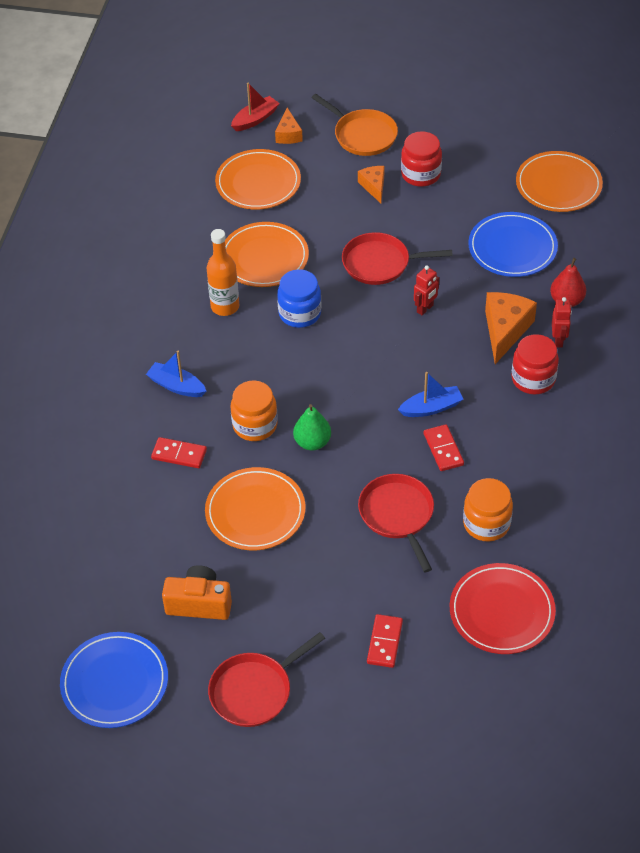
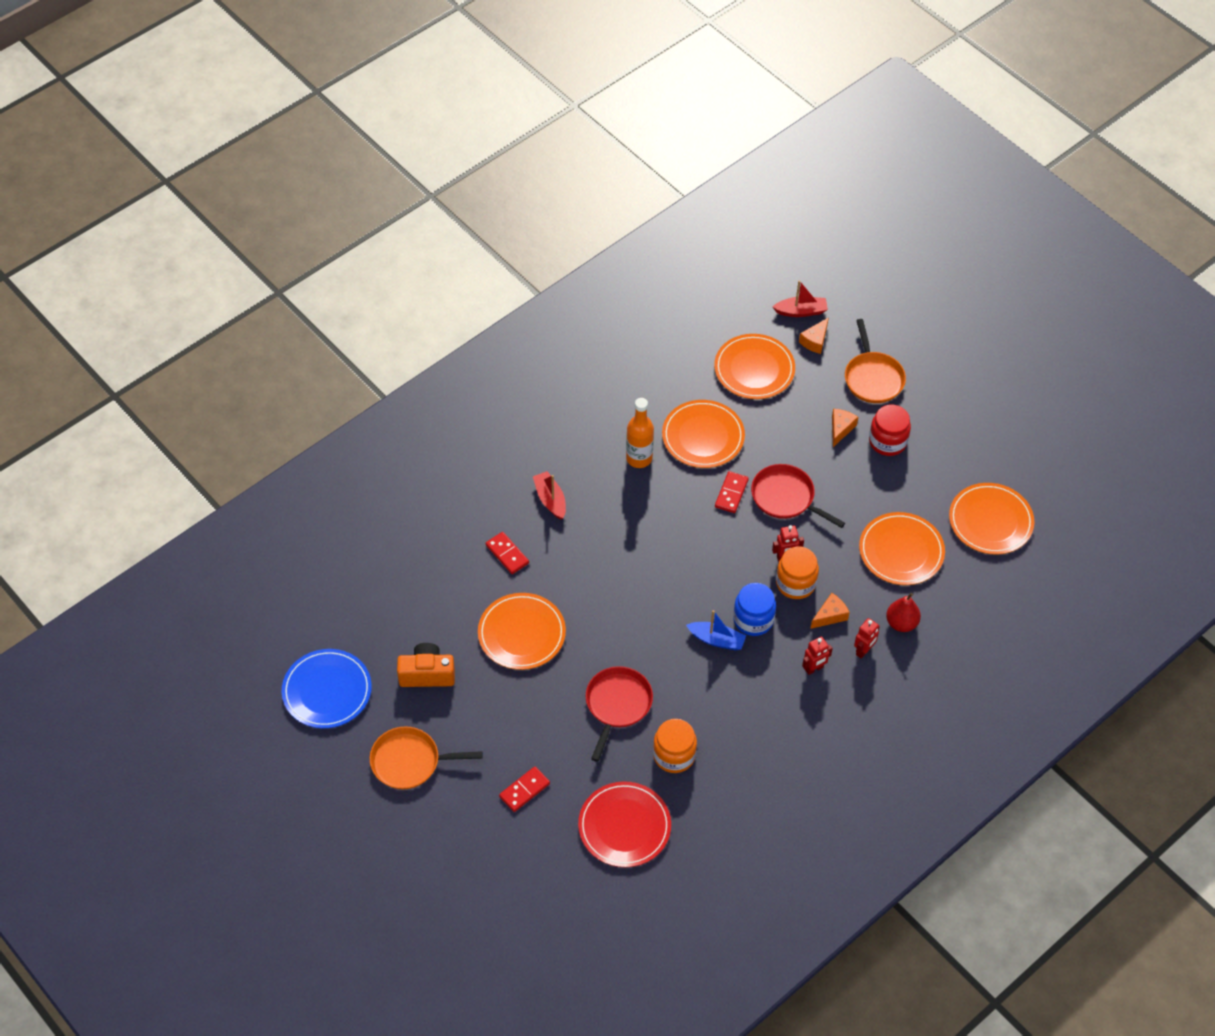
camera: 35 degrees right, 5 degrees up
(176, 386) = (550, 499): blue boat -> red boat
(199, 603) = (427, 674): orange camera -> orange camera turned 45 degrees counterclockwise
(254, 691) = (409, 761): red pan -> orange pan
(255, 425) = (578, 567): orange jar -> orange jar (795, 583)
(300, 313) = (688, 500): blue jar -> blue jar (753, 619)
(312, 442) = (607, 608): green pear -> none
(443, 449) = (695, 678): red domino -> red domino (731, 493)
(505, 330) = (830, 615): orange cheese -> orange cheese, size x0.59
(512, 248) = (901, 551): blue plate -> orange plate
(533, 379) = (814, 669): red jar -> red robot

